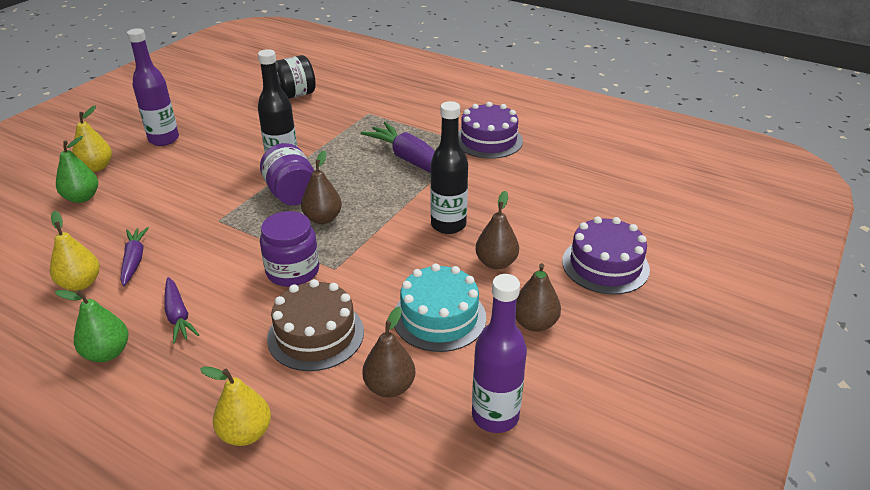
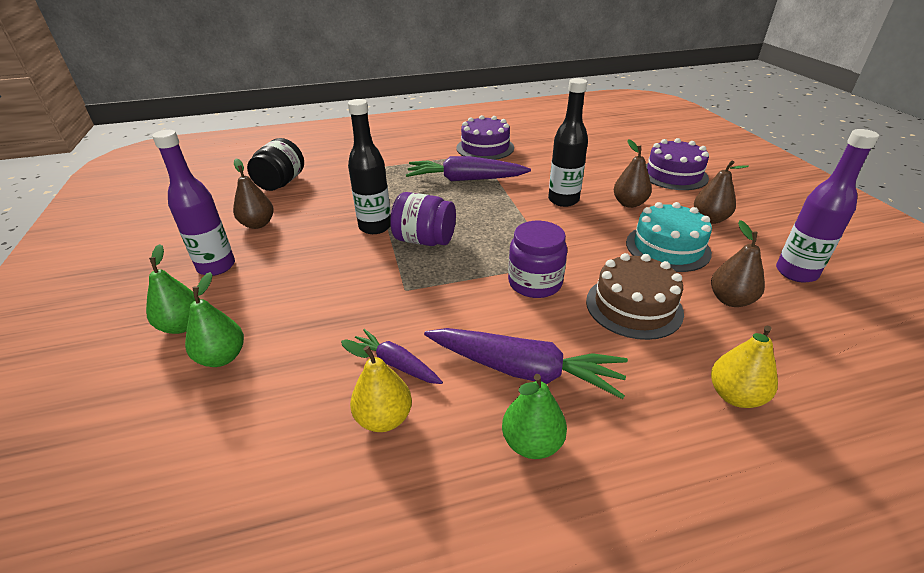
camera: 45 degrees left, 0 degrees up
(96, 167) = (182, 326): yellow pear -> green pear
(178, 316) = (524, 370): purple carrot -> purple carrot, size x1.78
(323, 218) = (481, 241): brown pear -> brown pear (258, 224)

